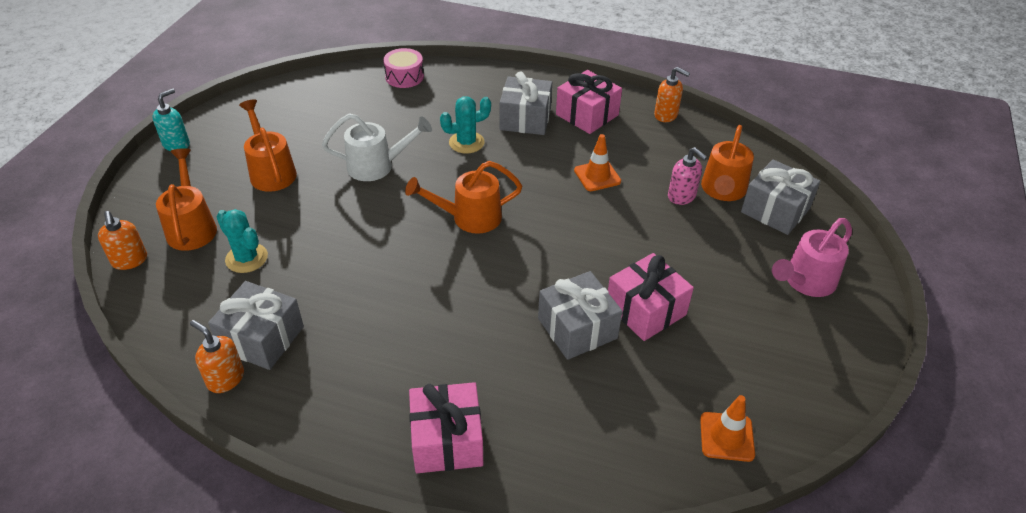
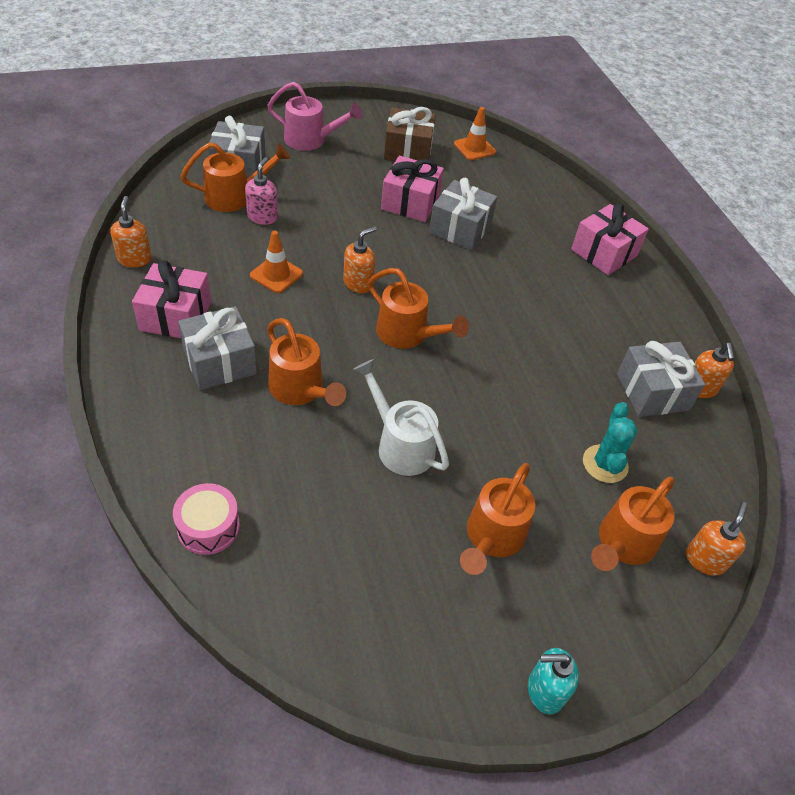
camera: 130 degrees left, 5 degrees up
(466, 142) = (300, 390): turquoise cactus -> orange watering can
(551, 217) = (358, 283): none -> orange soap dispenser
(750, 360) = (408, 150): none -> brown gift

